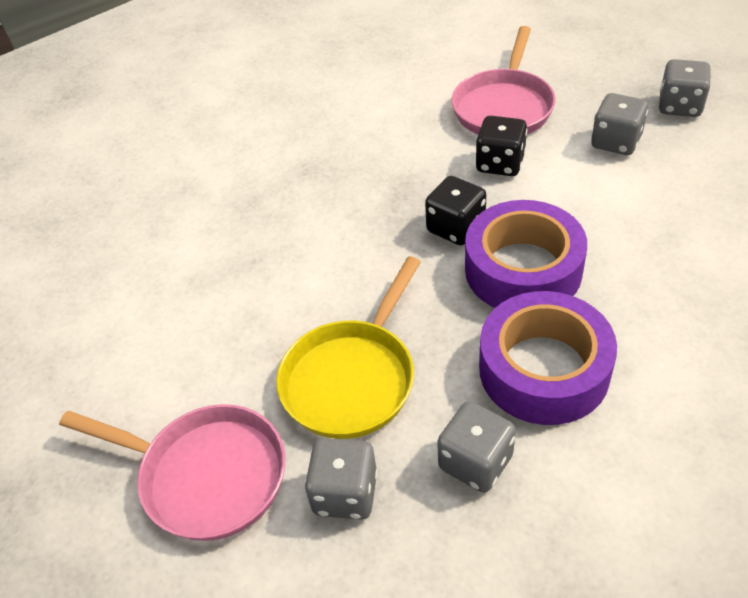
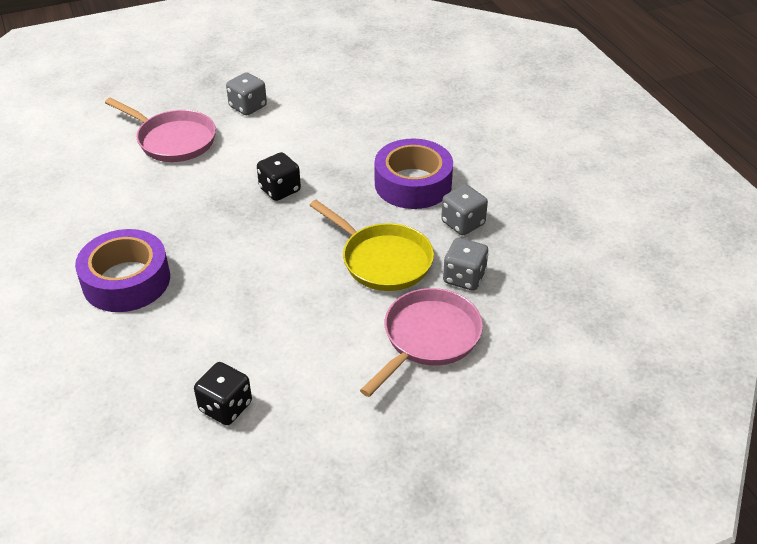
camera: 80 degrees left, 5 degrees down
(500, 163) = (231, 157): black dice -> black dice (225, 407)
(523, 270) = (334, 172): purple tape -> purple tape (126, 280)
(679, 106) = (234, 74): grey dice -> none

